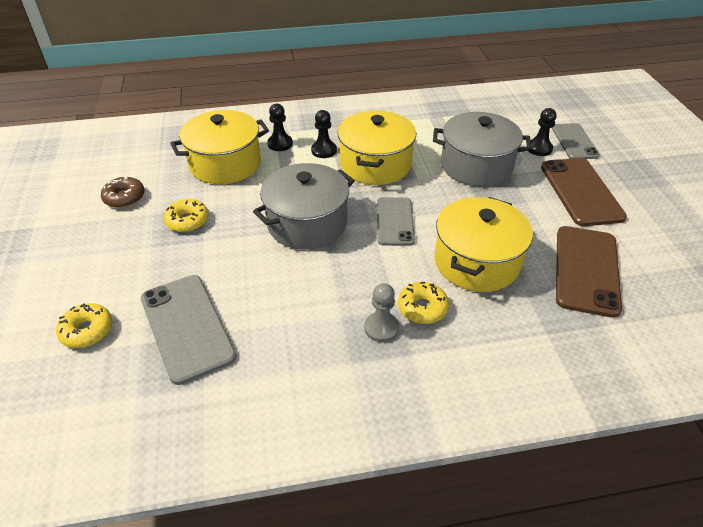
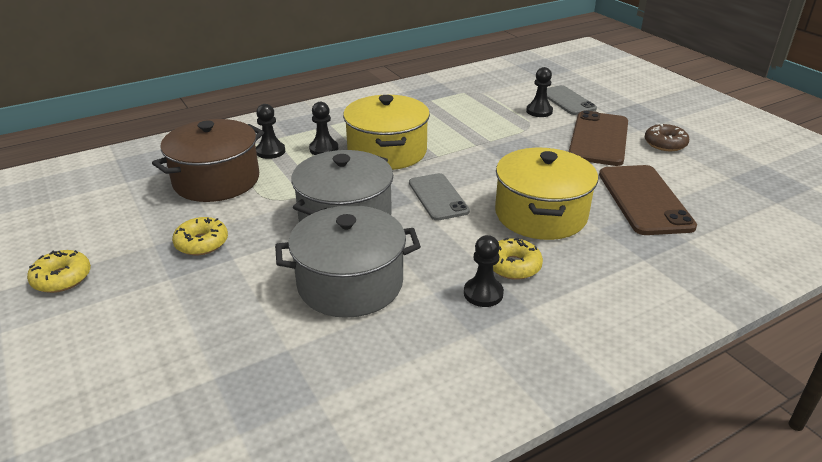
camera: 20 degrees left, 10 degrees down
(87, 330) = (133, 383): yellow donut -> yellow donut (62, 278)
(124, 197) = (106, 236): brown donut -> brown donut (665, 144)
(186, 327) = (262, 347): grey phone -> none
(225, 164) = (216, 180): yellow pot -> brown pot
(381, 328) = (483, 293): grey pawn -> black pawn
(476, 166) = (489, 135): grey pot -> grey pot (350, 283)
(580, 191) = (598, 139): brown phone -> brown phone turned 45 degrees clockwise

